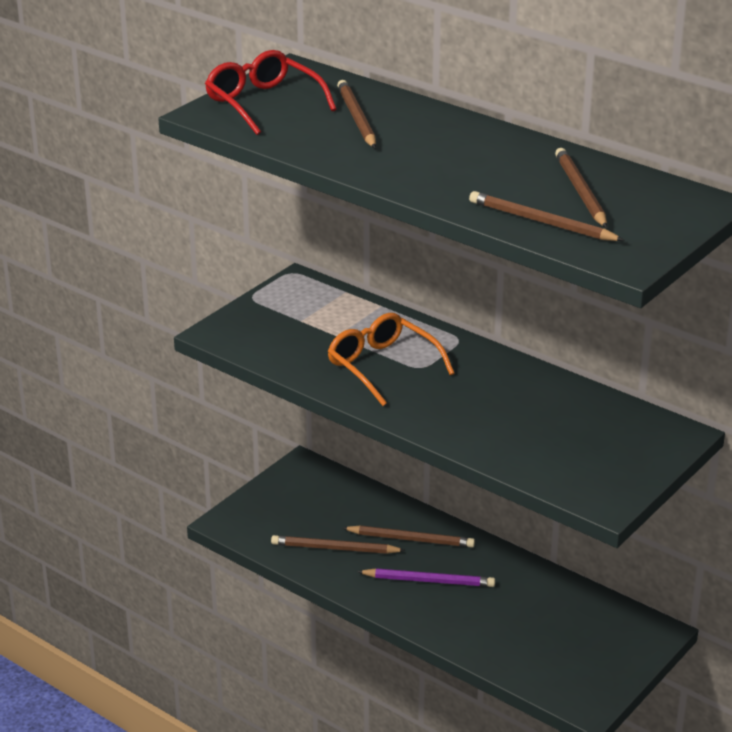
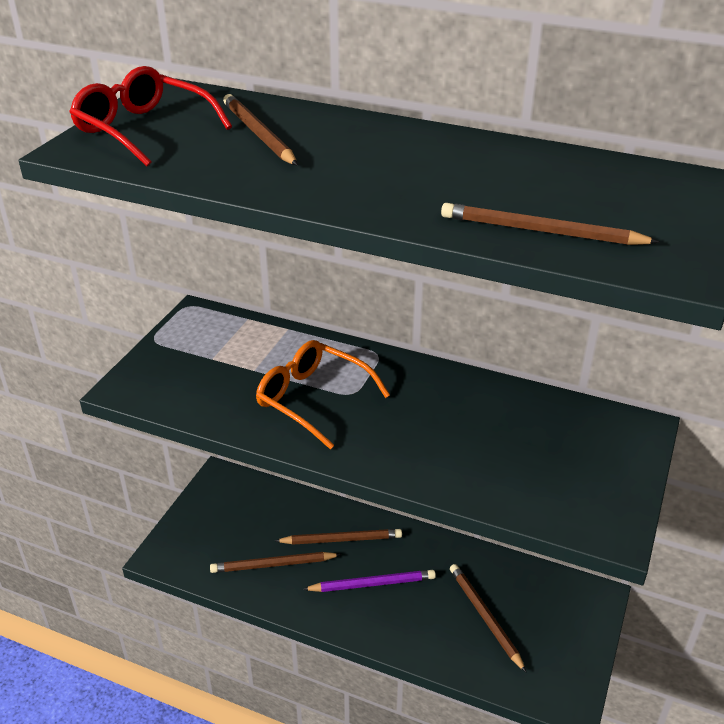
camera: 15 degrees left, 5 degrees up
(580, 192) = (558, 188): brown pencil -> brown pencil (484, 617)

